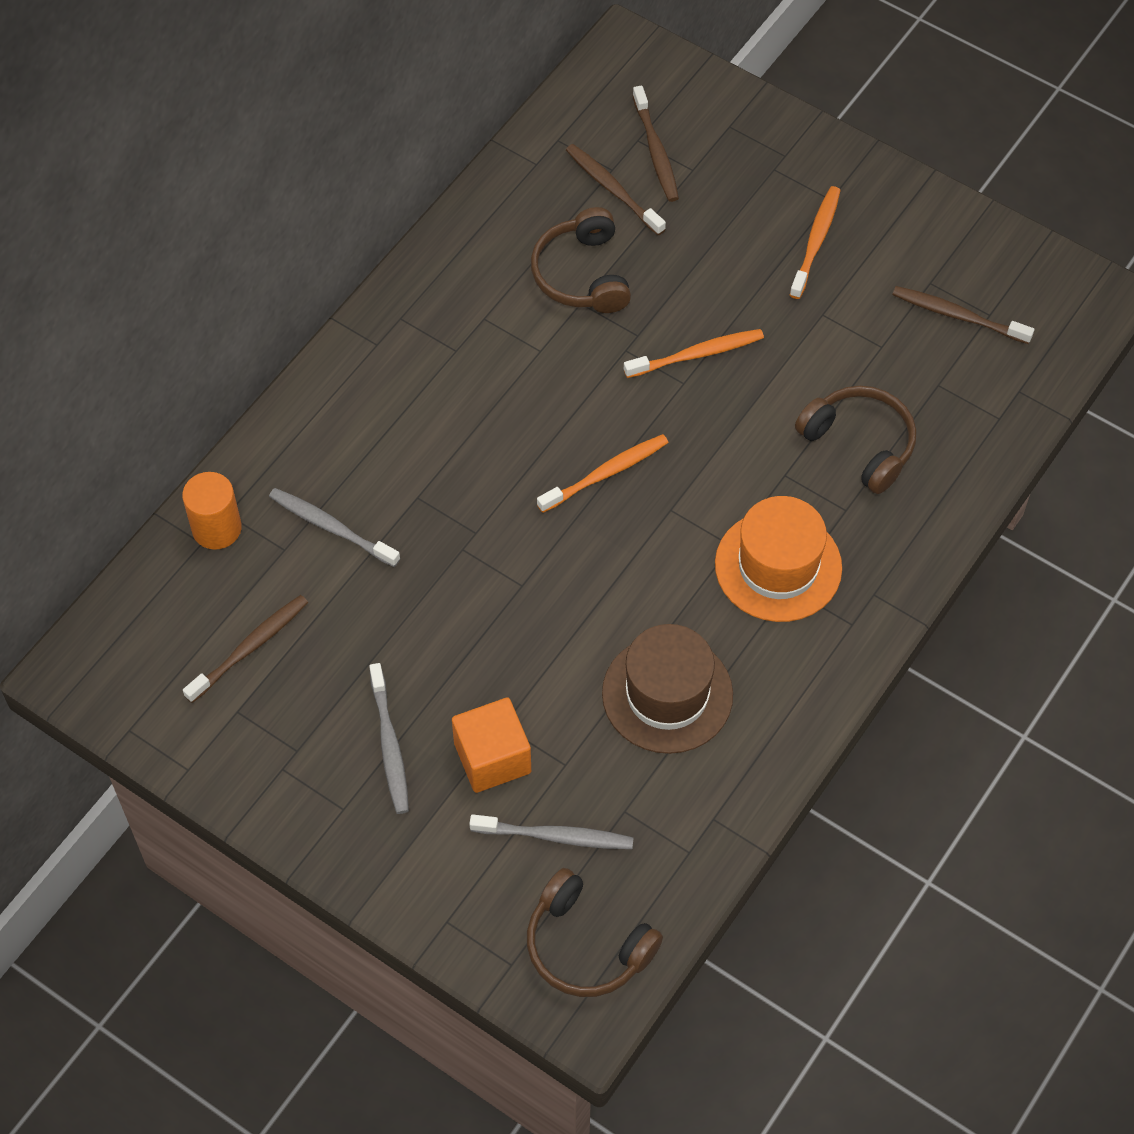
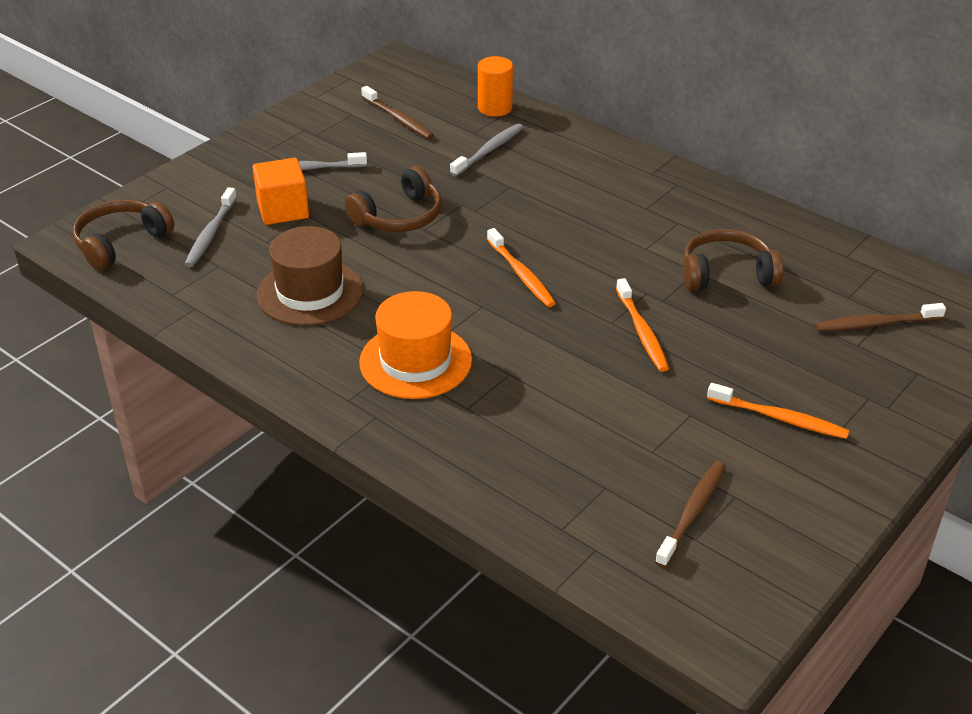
camera: 95 degrees right, 20 degrees down
(612, 189) = (825, 296): brown toothbrush -> none
(859, 444) = (538, 424): brown headphones -> brown headphones (399, 216)

